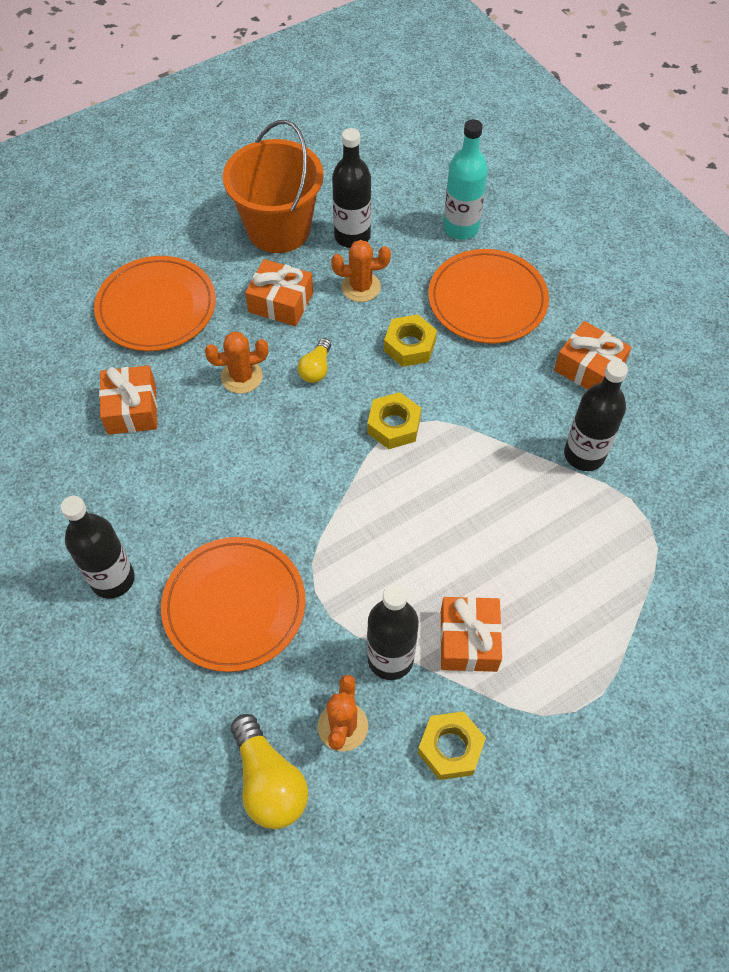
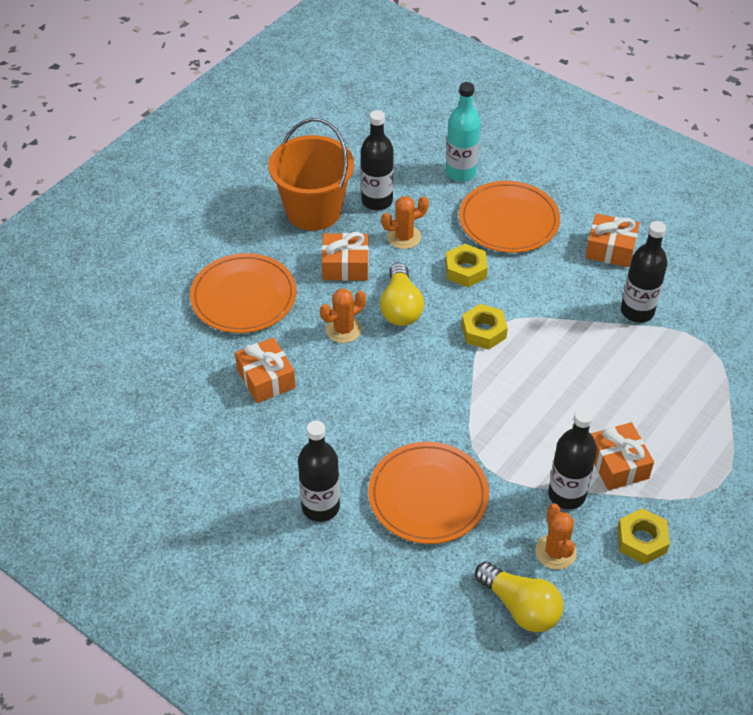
camera: 20 degrees left, 10 degrees down
(316, 369) = (400, 307): yellow light bulb -> yellow light bulb, size x1.73

